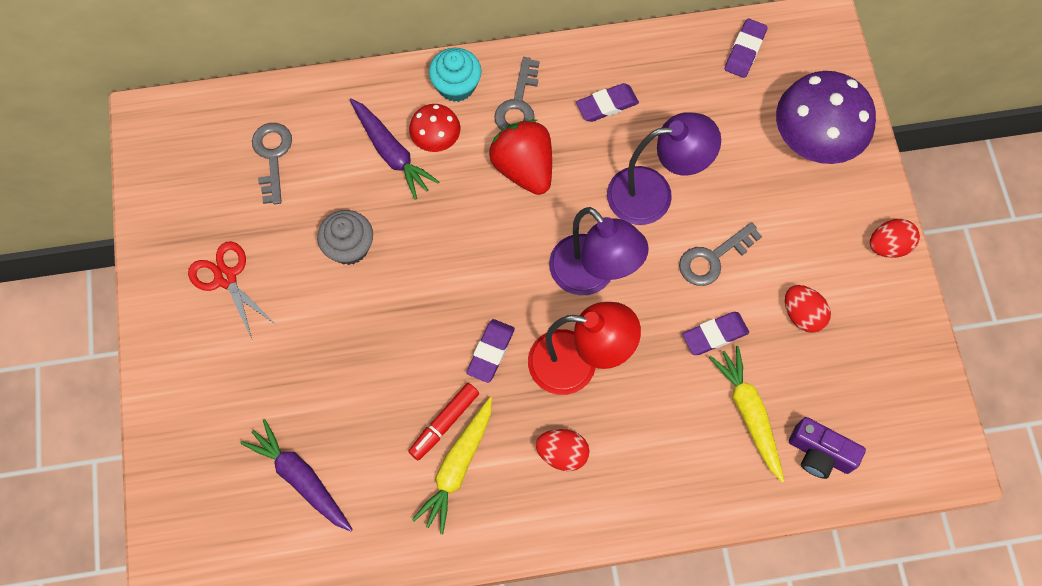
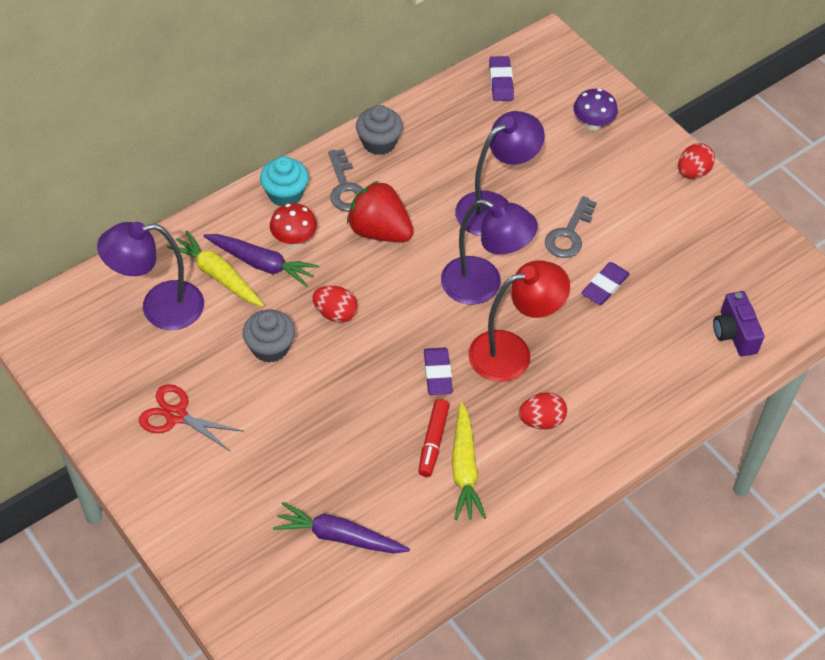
camera: 30 degrees left, 15 degrees down
(272, 156) = (159, 307): grey key -> purple lamp
(580, 68) = (379, 142): none -> grey cupcake
(607, 105) = (417, 160): purple eraser -> none
(749, 414) = (665, 329): yellow carrot -> yellow carrot (218, 275)
(802, 315) = (660, 245): red egg -> red egg (335, 313)
(812, 142) = (592, 124): purple mushroom -> purple mushroom, size x0.53
(819, 454) = (734, 333): purple camera -> purple camera turned 75 degrees clockwise

